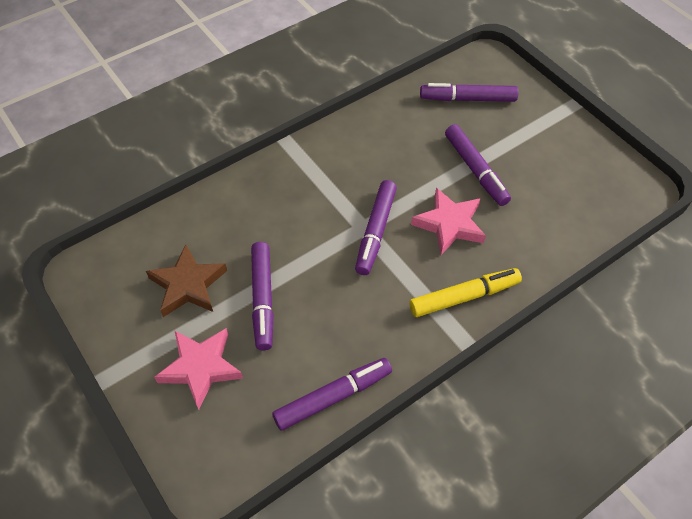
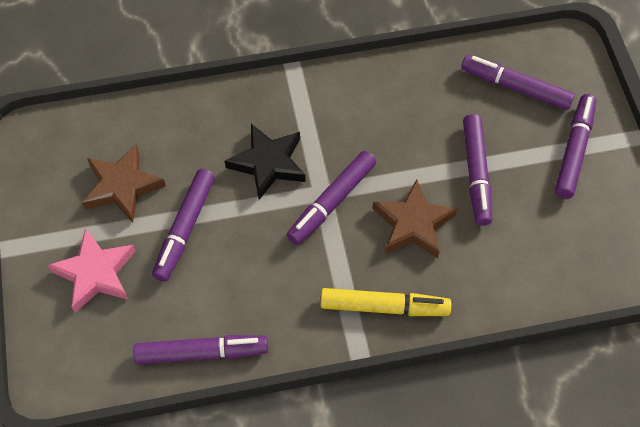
camera: 25 degrees right, 5 degrees up
(306, 221) = (268, 163): none -> black star
(449, 224) = (413, 224): pink star -> brown star
(536, 128) = (574, 150): none -> purple marker

